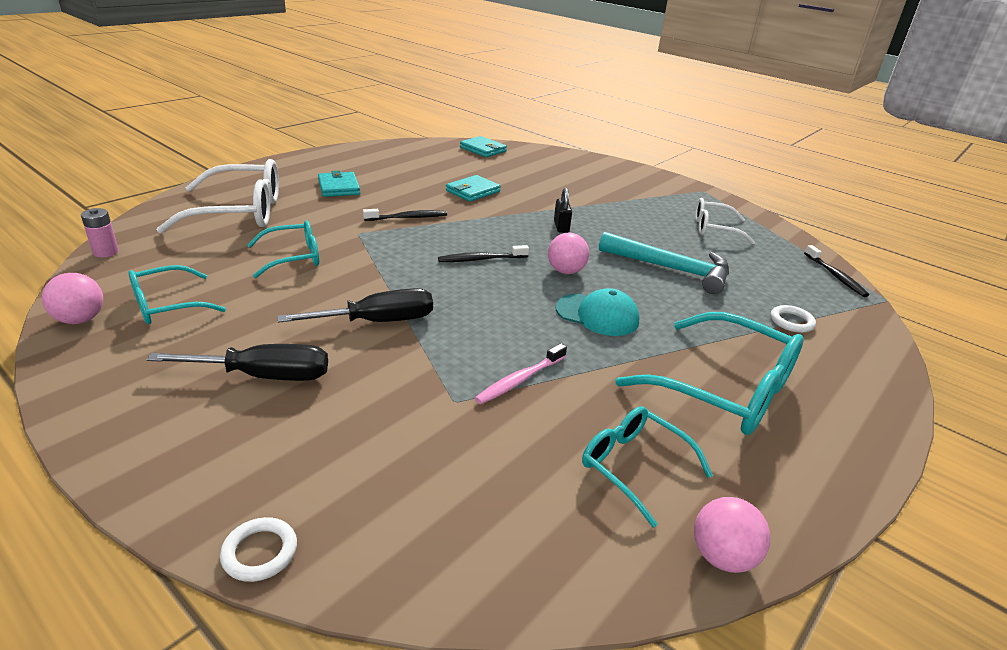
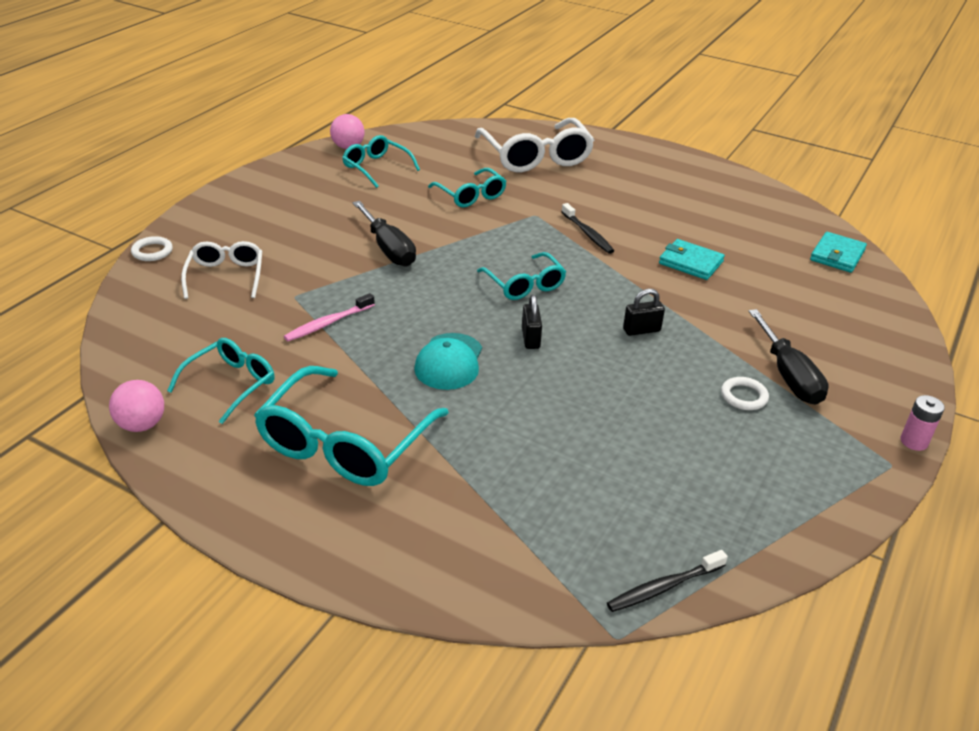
camera: 80 degrees right, 5 degrees up
(106, 252) = (436, 129): pink battery -> pink battery (914, 441)
(264, 376) = (304, 219): black screwdriver -> black screwdriver (788, 376)
(338, 187) = (627, 188): turquoise wallet -> none
(481, 259) = (524, 285): black toothbrush -> turquoise glasses
(520, 380) = (328, 323): pink toothbrush -> pink toothbrush turned 75 degrees counterclockwise
(566, 271) = (530, 338): pink ball -> black padlock
(671, 269) = (583, 417): turquoise hammer -> none
(714, 228) = (742, 466): white glasses -> white glasses (226, 276)
(791, 322) = (501, 514): white ring -> white ring (744, 396)

